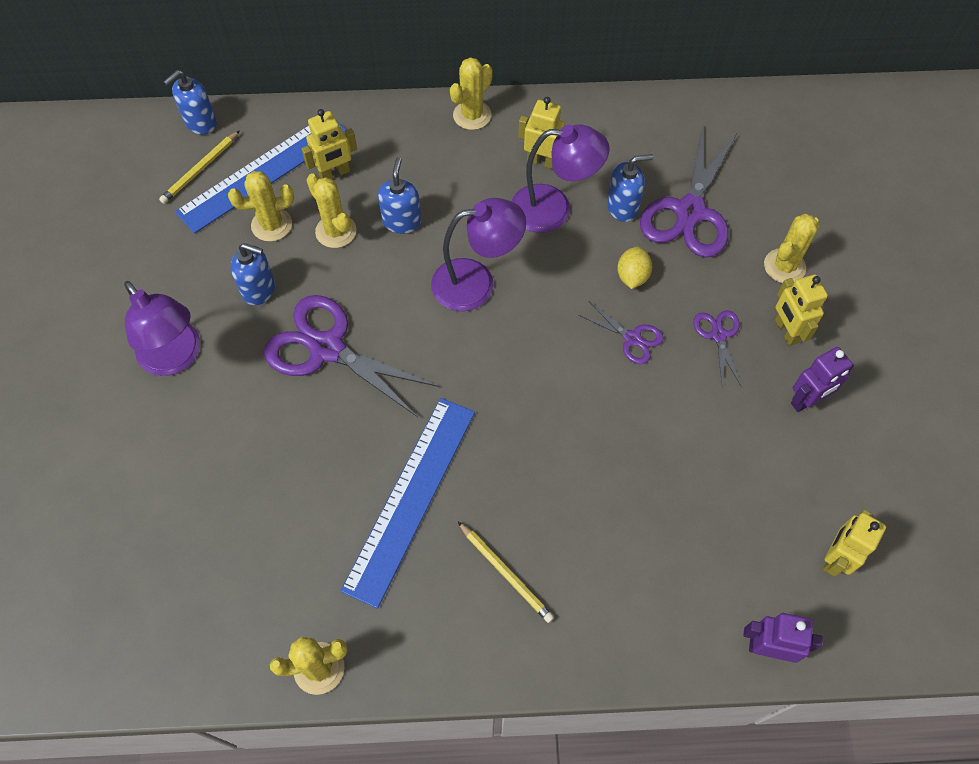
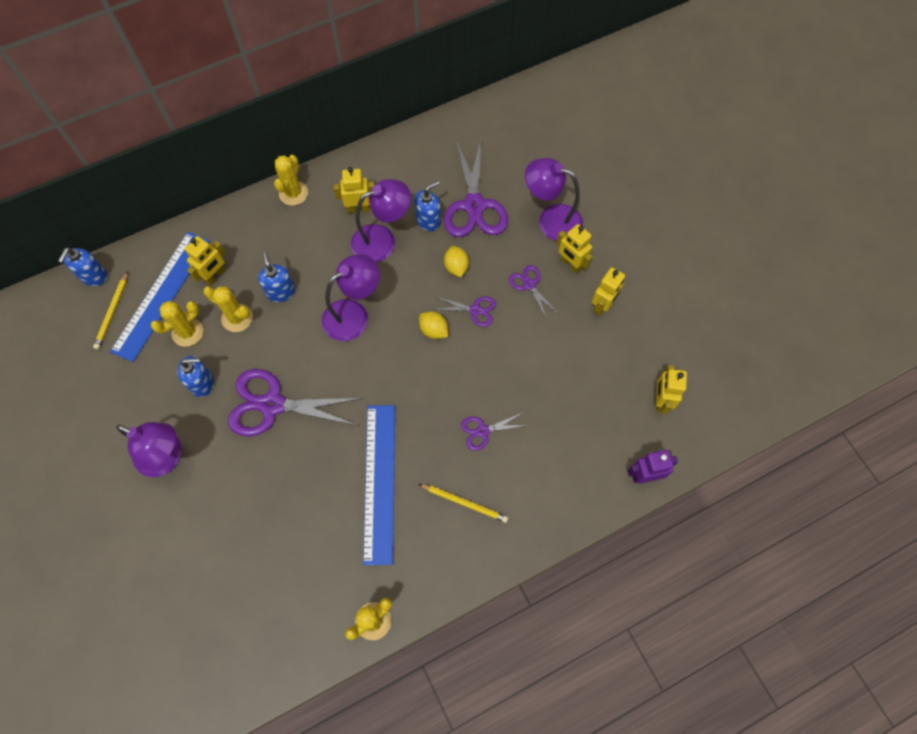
camera: 25 degrees left, 5 degrees up
(567, 341) = (434, 330): none -> yellow lemon
(572, 492) = (483, 431): none -> purple scissors
(784, 266) = (551, 220): yellow cactus -> purple lamp
(807, 400) = (602, 305): purple robot -> yellow robot

